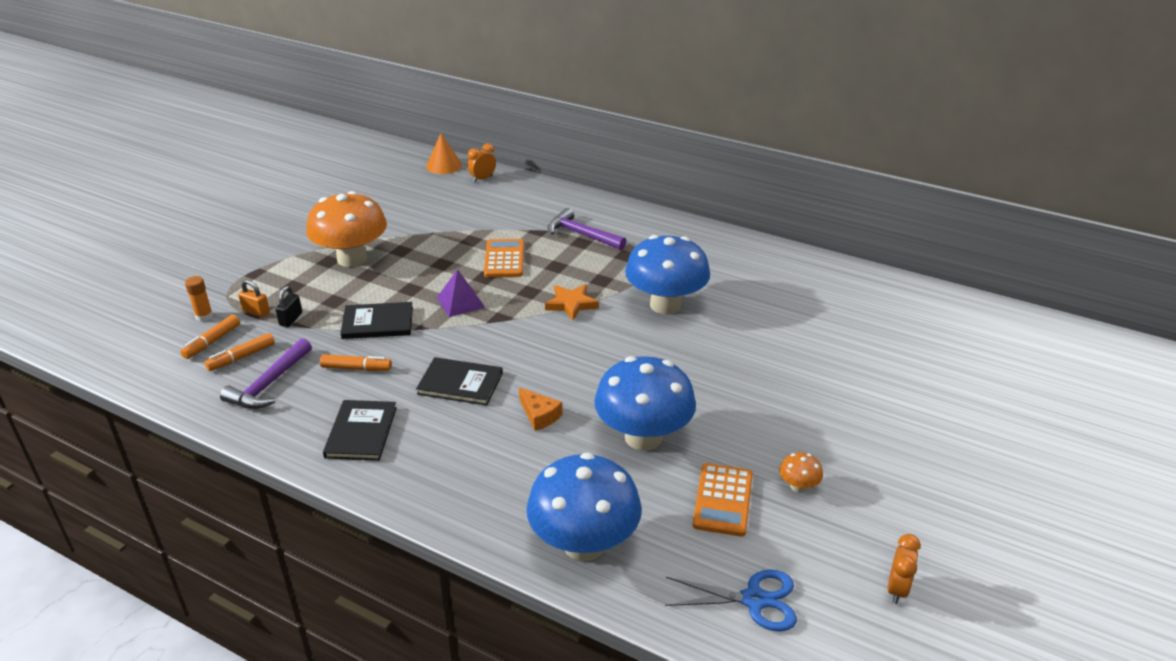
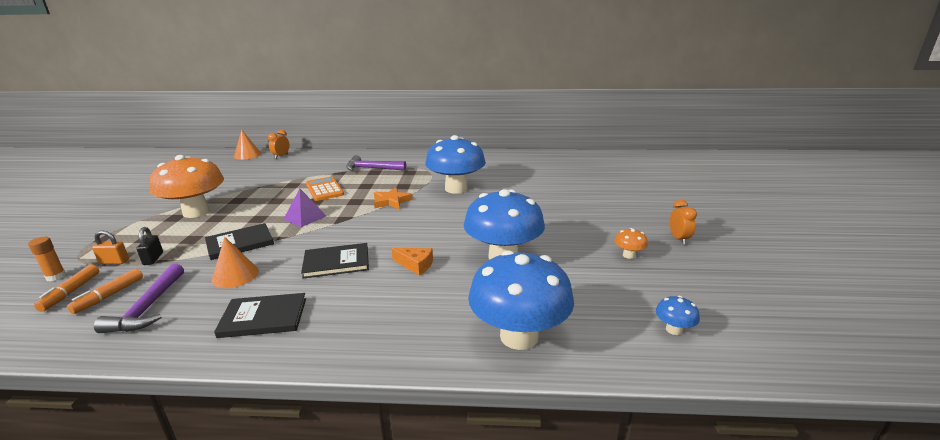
camera: 25 degrees left, 10 degrees down
(356, 368) = (235, 275): orange marker -> orange cone
(361, 432) = (263, 317): black book -> black book turned 75 degrees counterclockwise
(722, 500) = (590, 277): orange calculator -> none
(754, 600) = (673, 330): blue scissors -> blue mushroom
(897, 589) = (748, 291): orange clock -> orange clock (679, 239)

